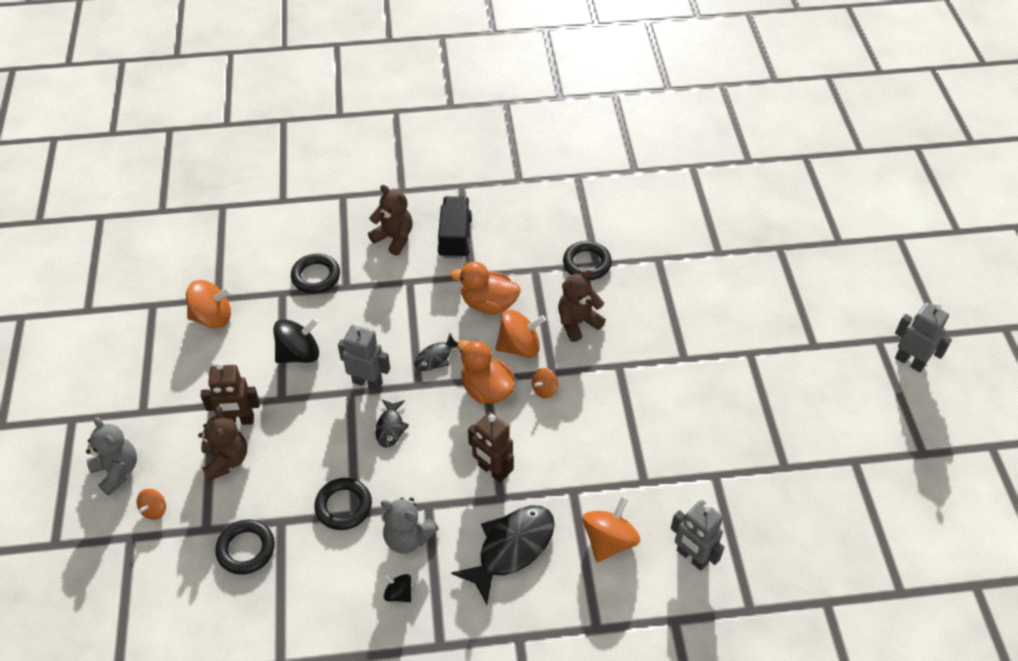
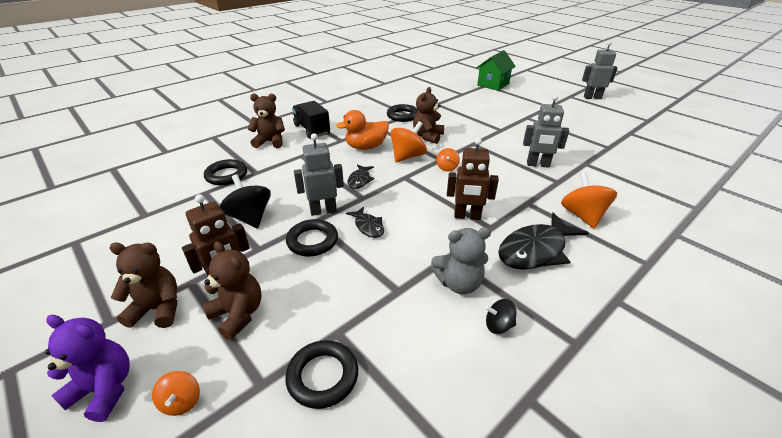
camera: 35 degrees left, 15 degrees down
(117, 471) = (104, 389): grey teddy bear -> purple teddy bear
(177, 420) = (158, 309): none -> brown teddy bear
(212, 317) = (147, 227): orange spinning top -> none
(299, 354) = (250, 218): black spinning top -> black spinning top turned 60 degrees counterclockwise
(343, 506) = (384, 291): black ring -> black ring (312, 241)
(486, 389) = (411, 181): orange duck -> none
(511, 548) = (535, 250): black fish -> black fish turned 135 degrees counterclockwise
(691, 557) = (632, 200): grey robot -> grey robot (538, 165)
(792, 252) = (493, 84): none -> green house

